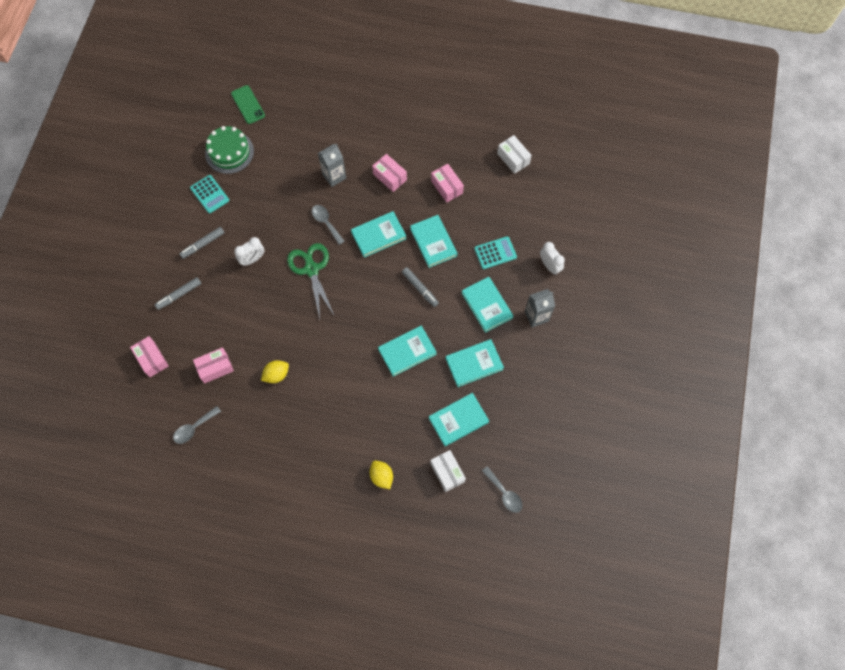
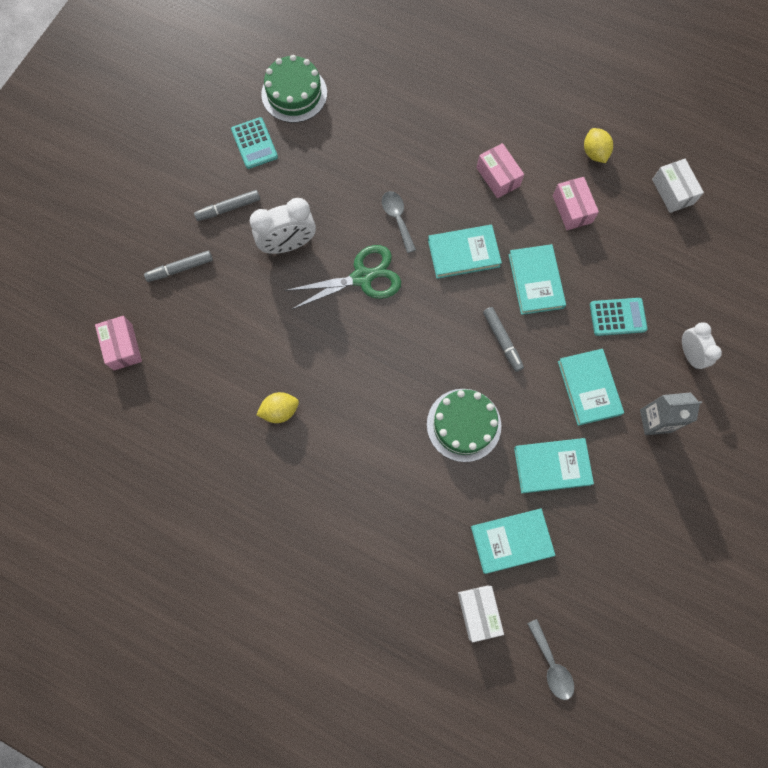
camera: 15 degrees right, 5 degrees up
(194, 428) = (153, 455): grey spoon -> none
(215, 368) = (202, 380): pink box -> none
(248, 105) = (334, 36): green phone -> none
(253, 259) = (288, 244): white clock -> white clock, size x1.52
(311, 269) = (362, 277): green scissors -> green scissors turned 75 degrees clockwise
(334, 176) = (423, 158): grey carton -> none
(381, 476) = (386, 592): yellow lemon -> yellow lemon (594, 153)
(407, 352) = (463, 425): turquoise book -> green cake

